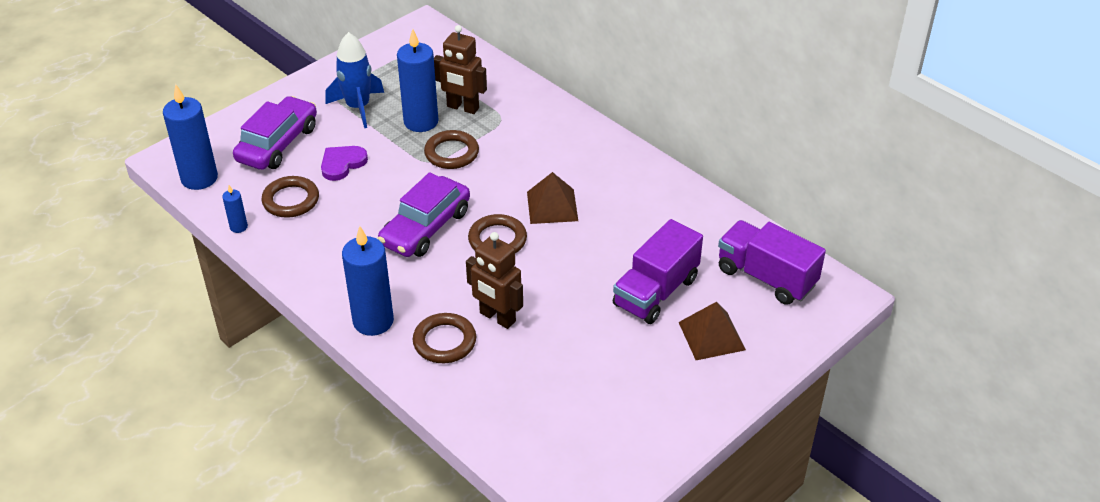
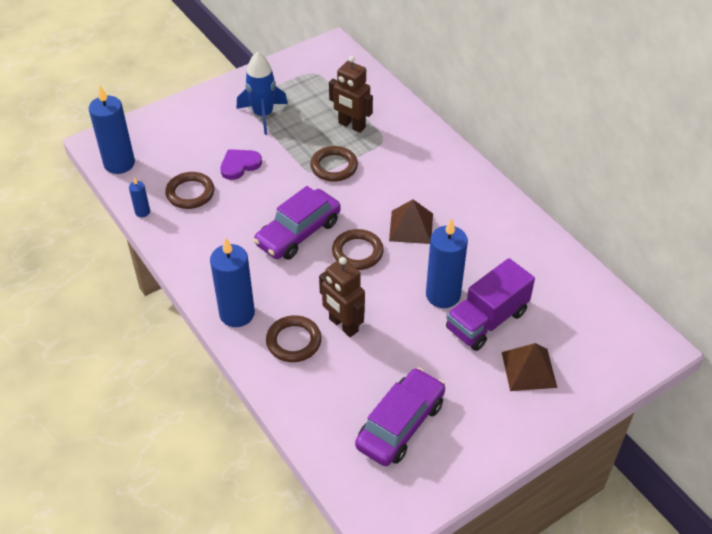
camera: 10 degrees right, 5 degrees up
(278, 144) = (190, 140): purple car -> purple car (400, 424)
(421, 122) = (313, 134): blue candle -> blue candle (443, 295)
(766, 277) = (589, 320): purple truck -> none

